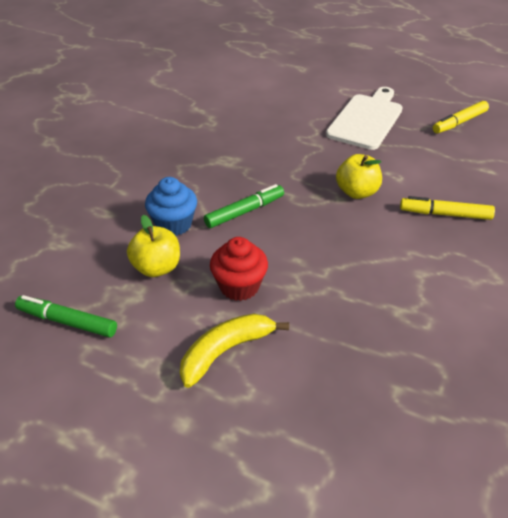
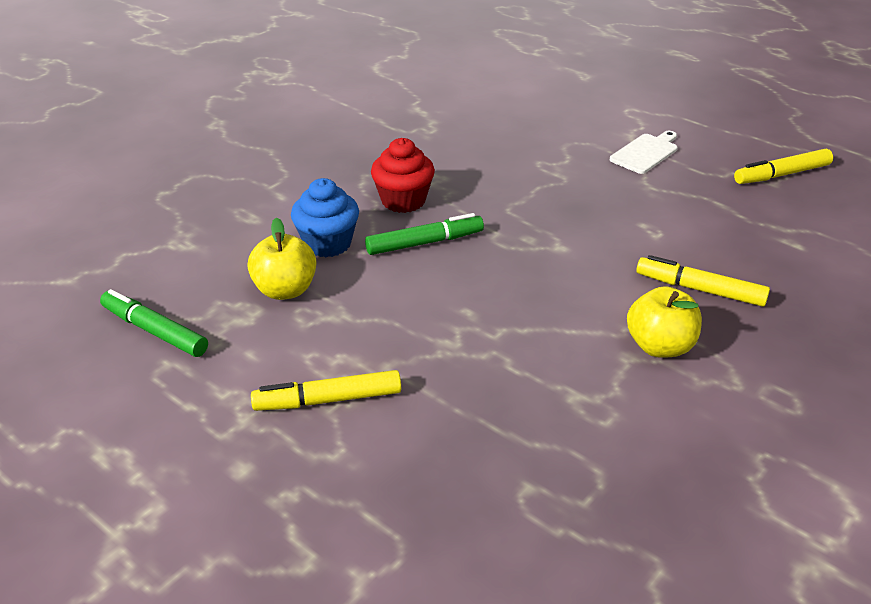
camera: 15 degrees right, 5 degrees down
(226, 351) = (328, 400): yellow banana -> yellow marker
(239, 286) = (378, 329): red cupcake -> red cupcake (403, 200)
(356, 192) = (587, 242): yellow apple -> yellow apple (659, 346)
(367, 119) = (646, 153): white cutting board -> white cutting board, size x0.54

